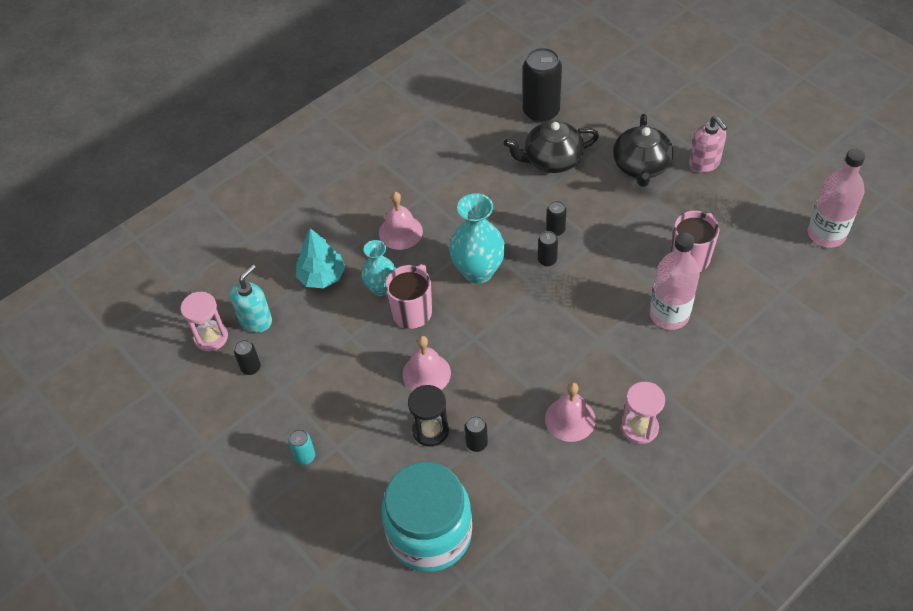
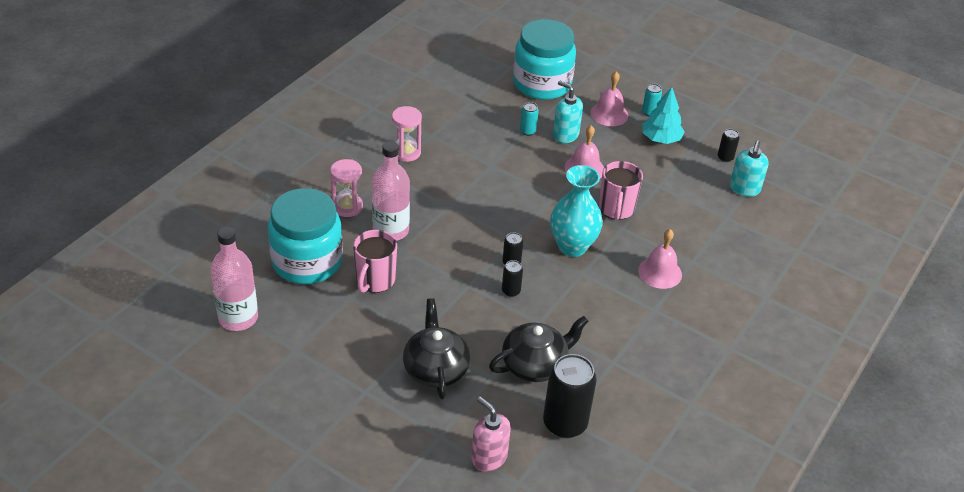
camera: 160 degrees right, 10 degrees down
(211, 337) = (772, 173): pink hourglass -> pink hourglass (347, 207)
(322, 276) = (710, 227): turquoise tree -> turquoise tree (661, 139)
(381, 288) = (652, 223): turquoise vase -> none
(430, 430) = (565, 135): black hourglass -> turquoise soap dispenser
(476, 443) = (528, 131): black can -> turquoise can
(570, 419) = (461, 152): pink bell -> pink bell (609, 114)
(704, 163) = (365, 381): pink soap dispenser -> pink soap dispenser (489, 457)
(761, 287) = (307, 261): none -> turquoise jar

